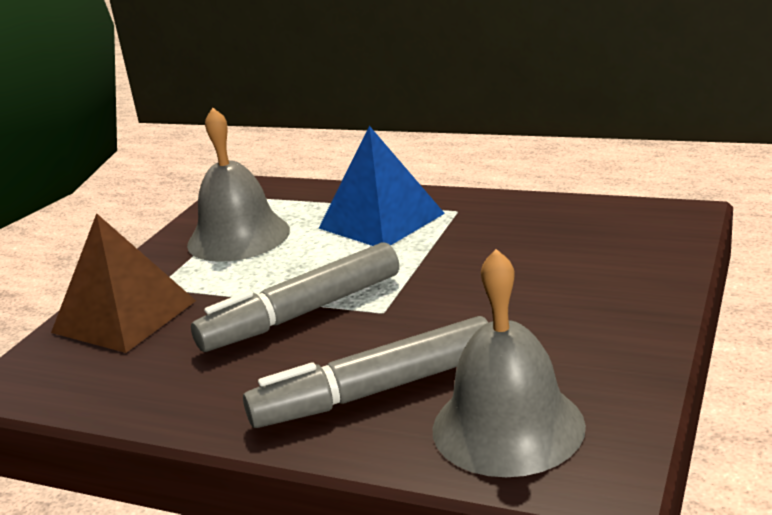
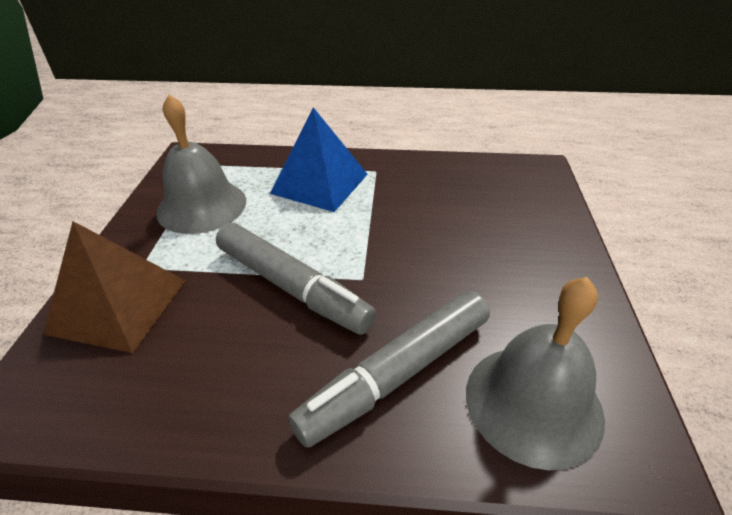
camera: 20 degrees left, 15 degrees up
(302, 313) = (292, 287): grey marker -> grey marker turned 90 degrees counterclockwise

